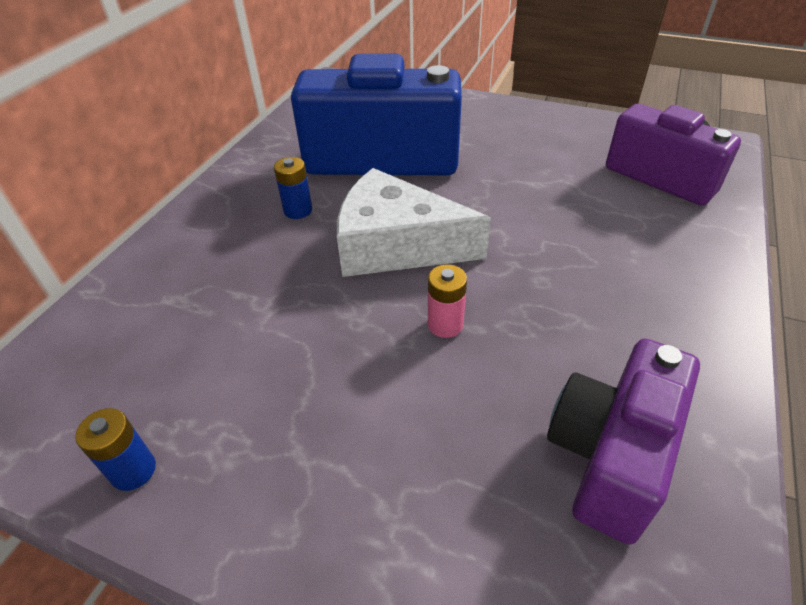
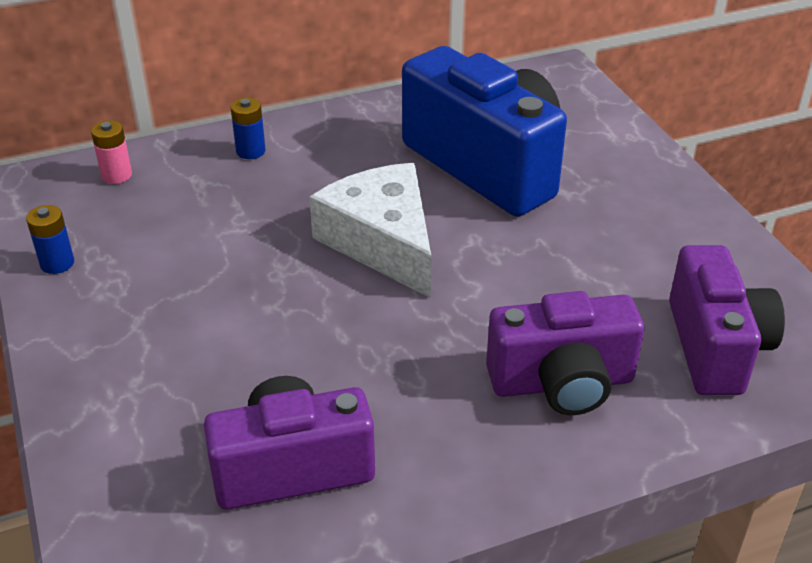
camera: 45 degrees right, 5 degrees down
(298, 210) = (356, 169): blue battery -> blue battery (250, 151)
(445, 324) = (326, 318): pink battery -> pink battery (116, 175)
(639, 252) = (562, 383): none -> purple camera

